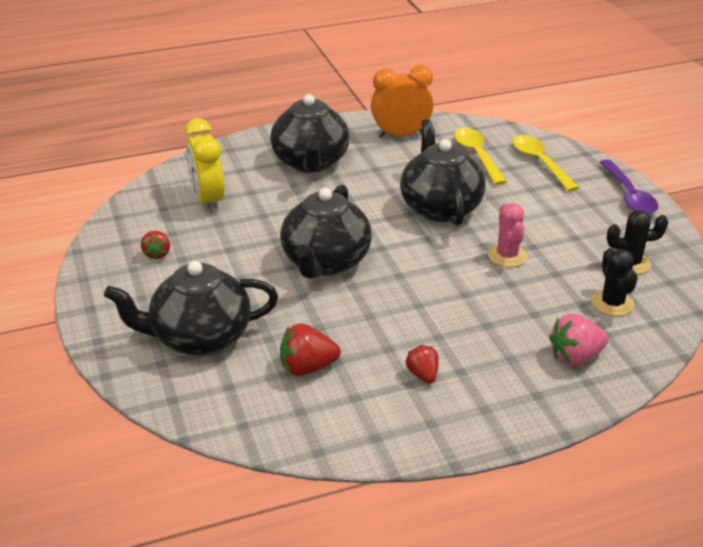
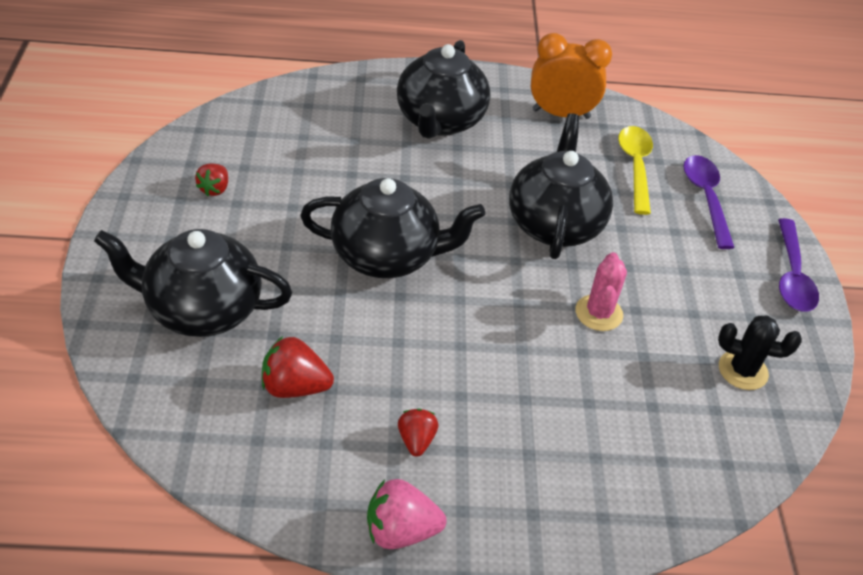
camera: 15 degrees right, 10 degrees up
(208, 200) = (303, 137): yellow clock -> none
(325, 262) = (387, 256): black teapot -> black teapot turned 120 degrees counterclockwise
(540, 163) = (705, 198): yellow spoon -> purple spoon
(575, 357) = (606, 478): pink strawberry -> pink strawberry (400, 531)
(612, 303) = (691, 419): black cactus -> none

